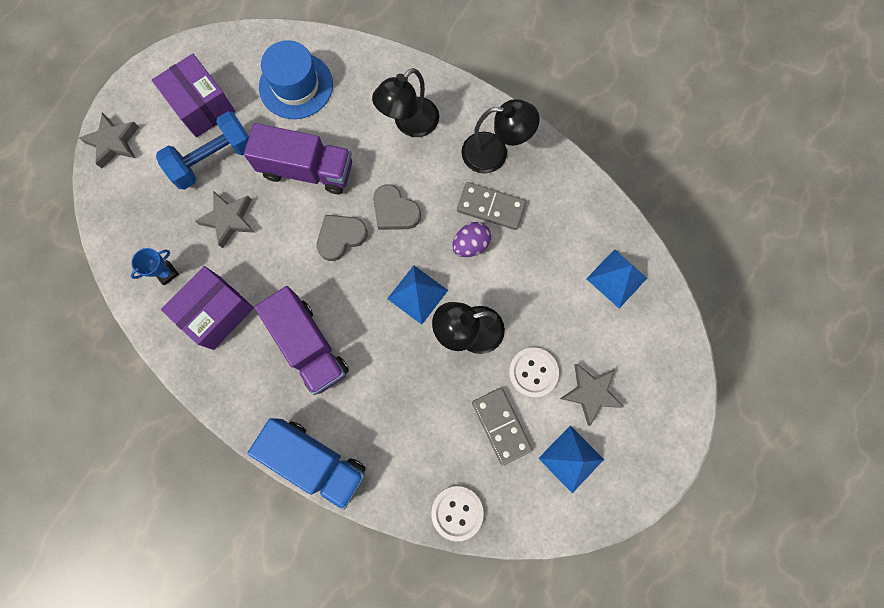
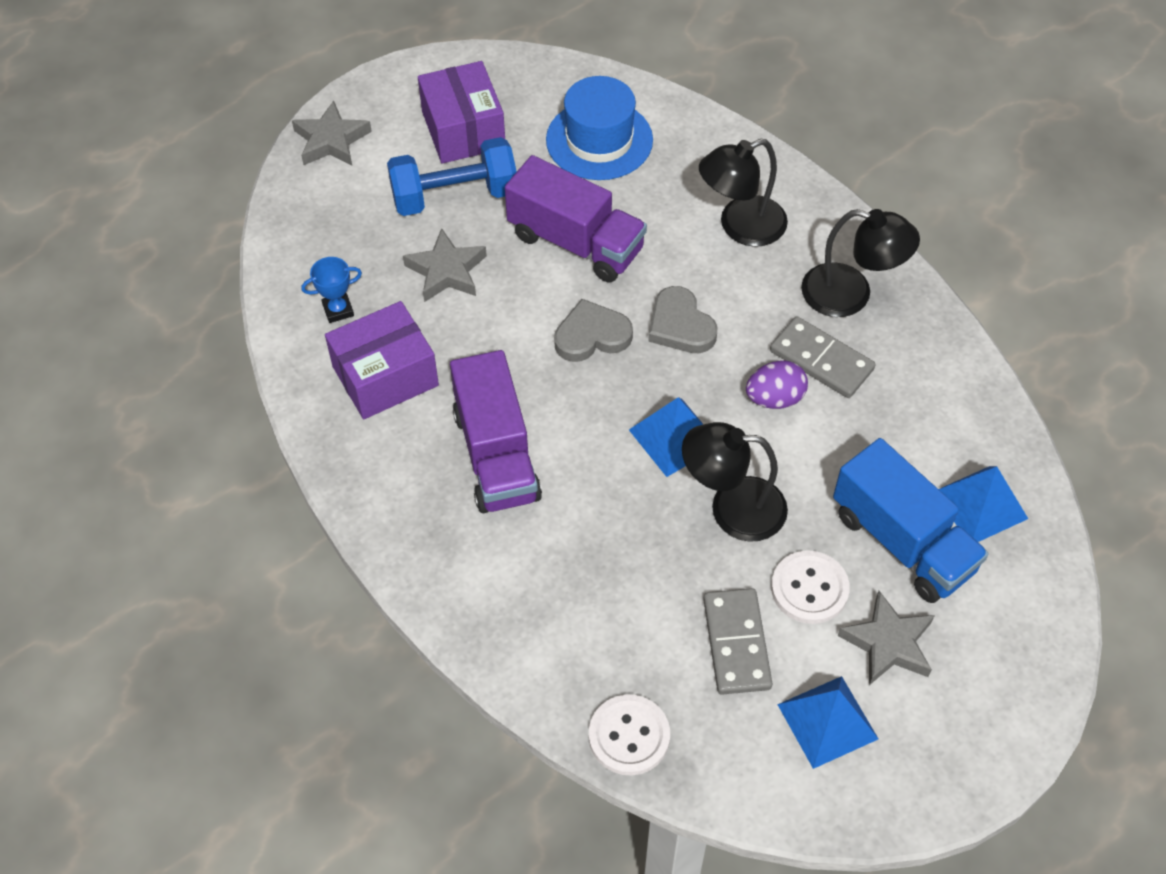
camera: 20 degrees right, 20 degrees down
(316, 461) = (450, 602): blue truck -> blue truck (902, 541)

